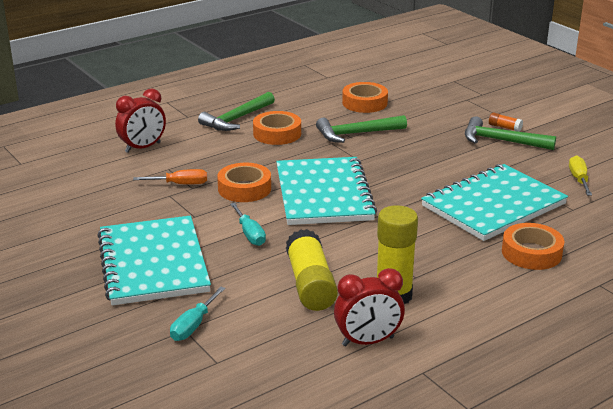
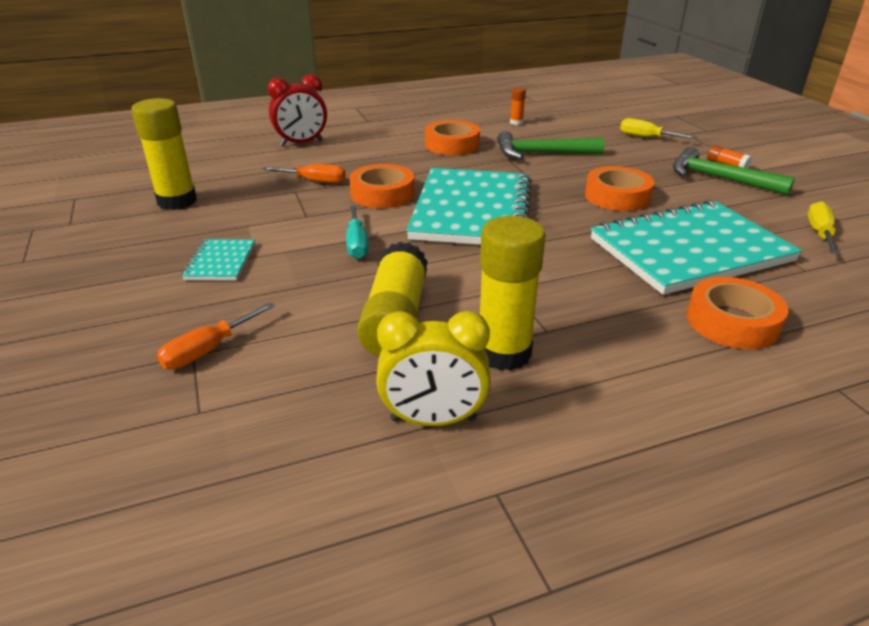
camera: 15 degrees right, 5 degrees up
(75, 218) = (177, 201): none -> yellow glue stick
(153, 263) = (221, 262): turquoise notebook -> turquoise notebook, size x0.43
(193, 325) = (208, 350): turquoise screwdriver -> orange screwdriver
(237, 119) = (417, 128): green hammer -> none
(322, 104) = (516, 123): none -> orange glue stick
(364, 103) = (564, 126): orange tape -> orange tape (617, 196)
(368, 341) = (433, 420): red clock -> yellow clock
(436, 107) = (646, 137): none -> yellow screwdriver

